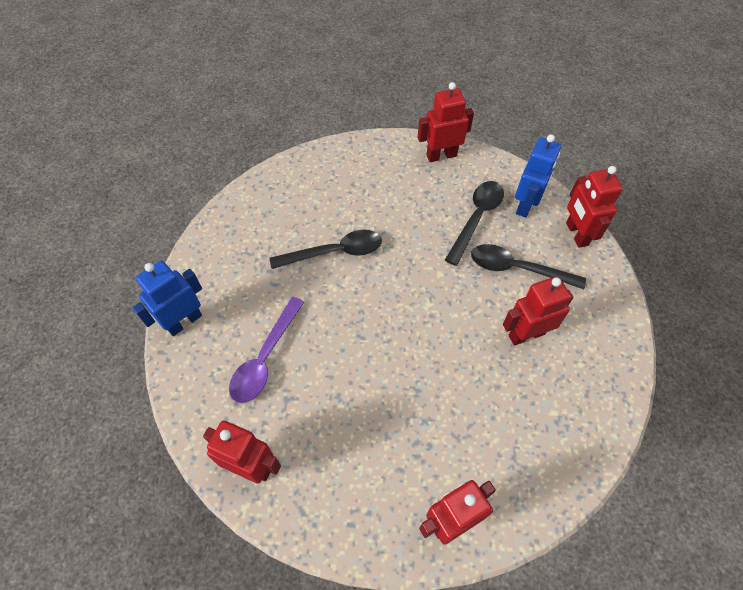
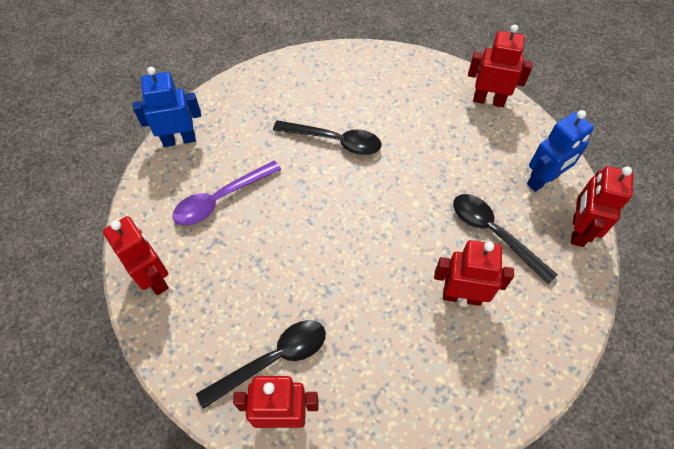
camera: 30 degrees right, 0 degrees up
(476, 218) = (484, 171): black spoon -> black spoon (273, 360)

